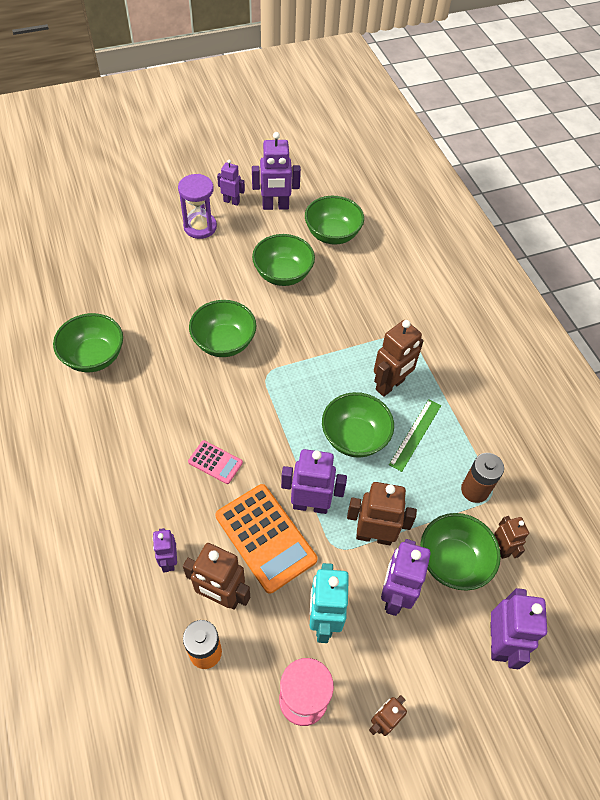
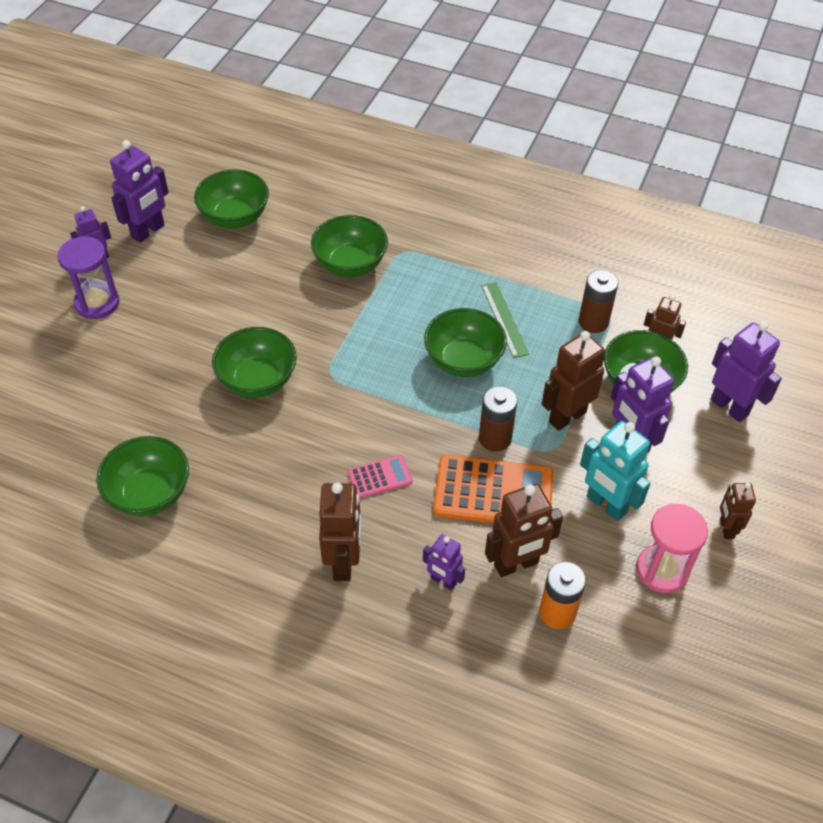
camera: 45 degrees left, 5 degrees down
(283, 274) = (234, 283): green bowl -> green bowl (350, 264)
(310, 505) = (495, 438): purple robot -> brown battery
(390, 385) = (440, 299): brown robot -> brown robot (343, 562)

